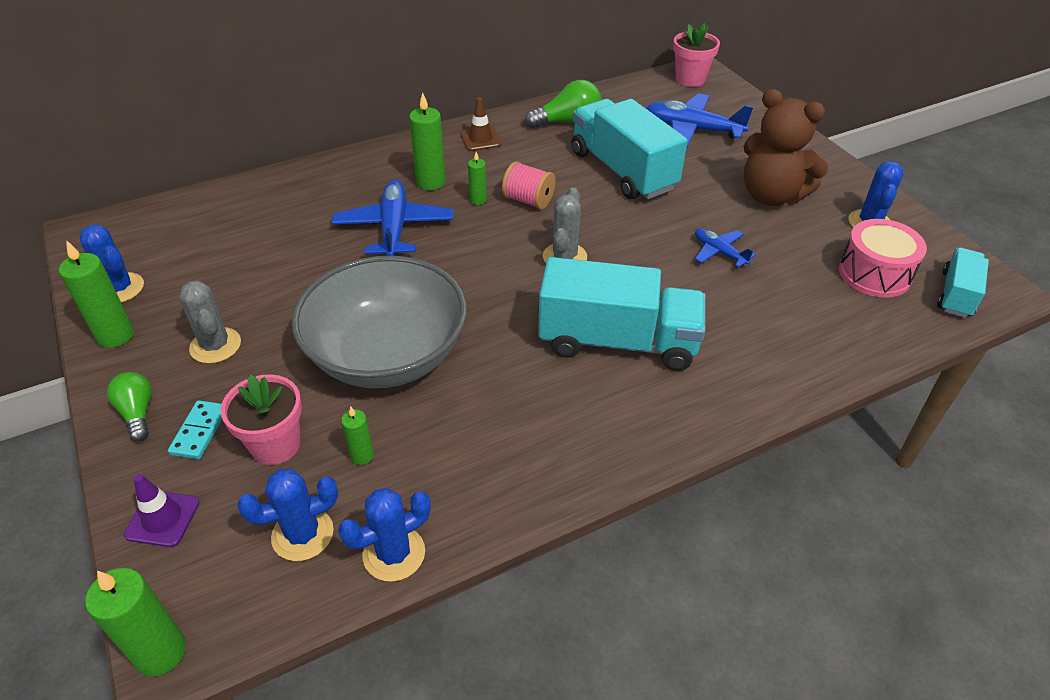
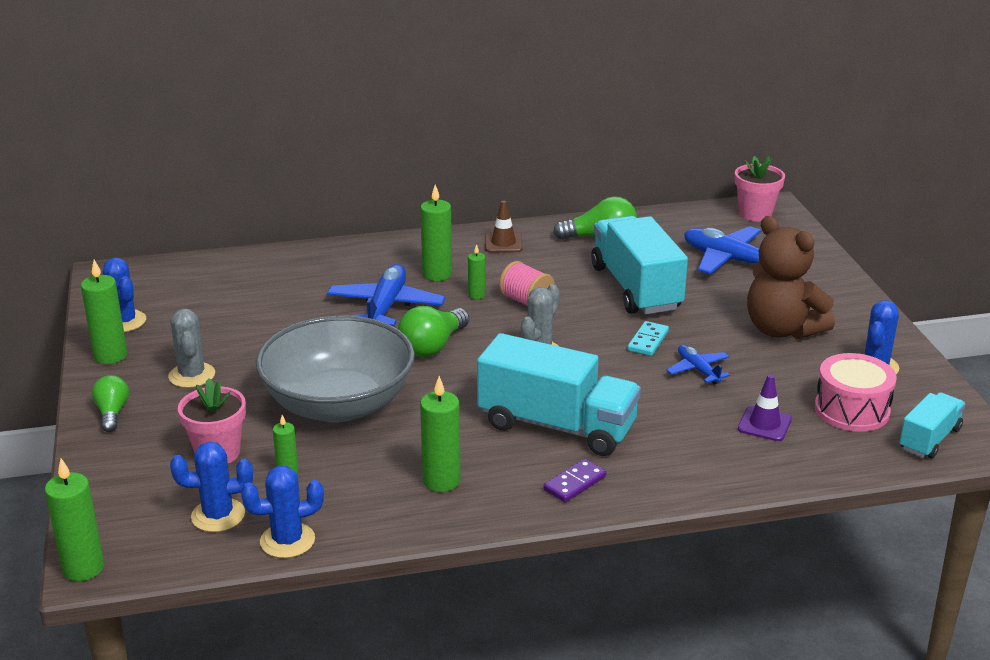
camera: 15 degrees right, 15 degrees down
(162, 519) = (110, 486): purple traffic cone -> purple traffic cone (764, 424)
(199, 431) = (158, 434): turquoise domino -> turquoise domino (648, 341)
(458, 266) = (432, 346): none -> green light bulb
(531, 434) = (441, 481): none -> green candle
(665, 410) = (574, 483): none -> purple domino

